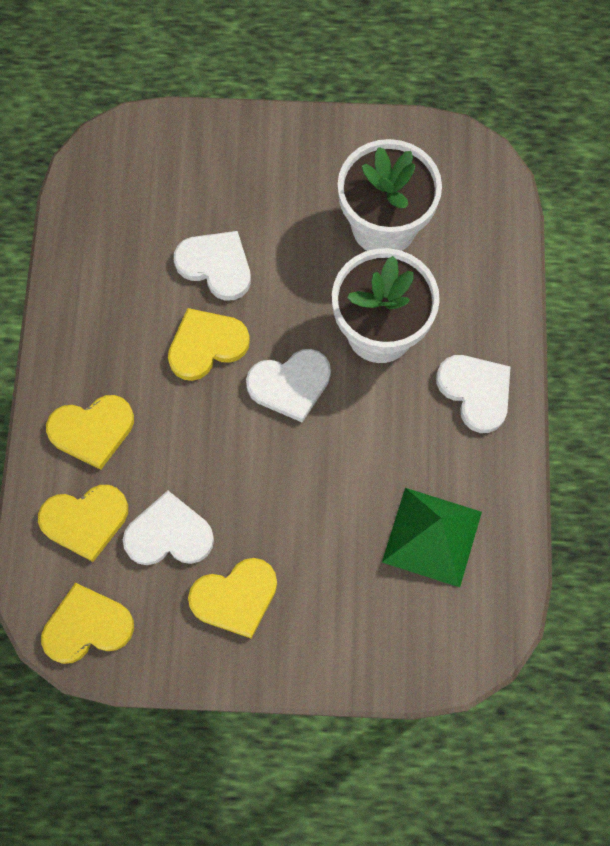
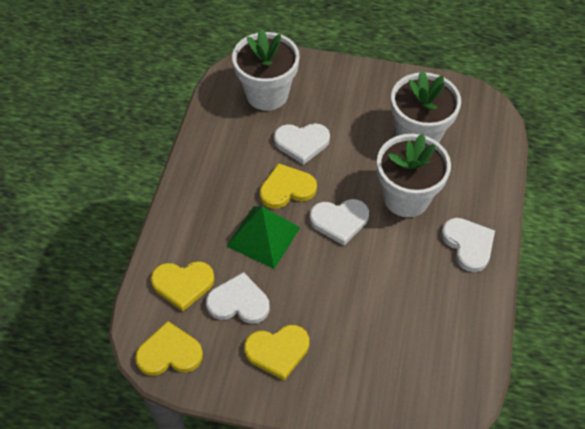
camera: 10 degrees right, 15 degrees down
(92, 431) = (199, 229): yellow heart -> none
(150, 190) = (267, 94): none -> white flower pot
(216, 266) = (302, 143): white heart -> white heart turned 135 degrees clockwise
(432, 537) = (425, 333): green pyramid -> green pyramid (263, 236)

